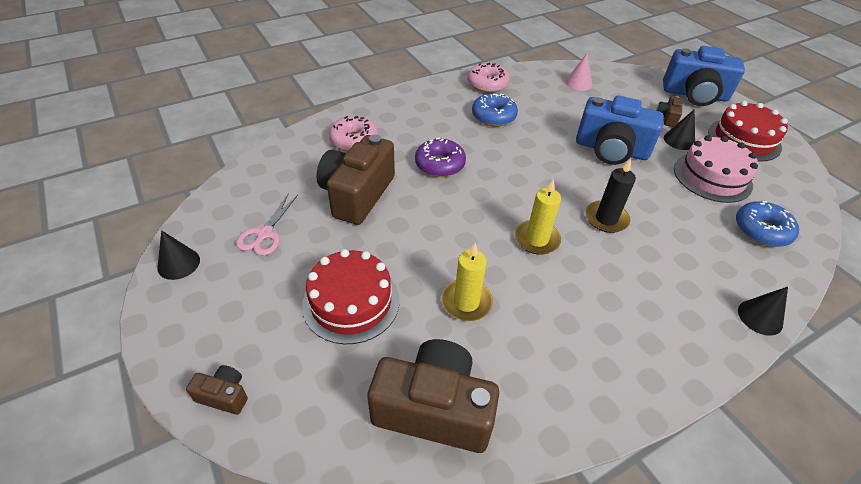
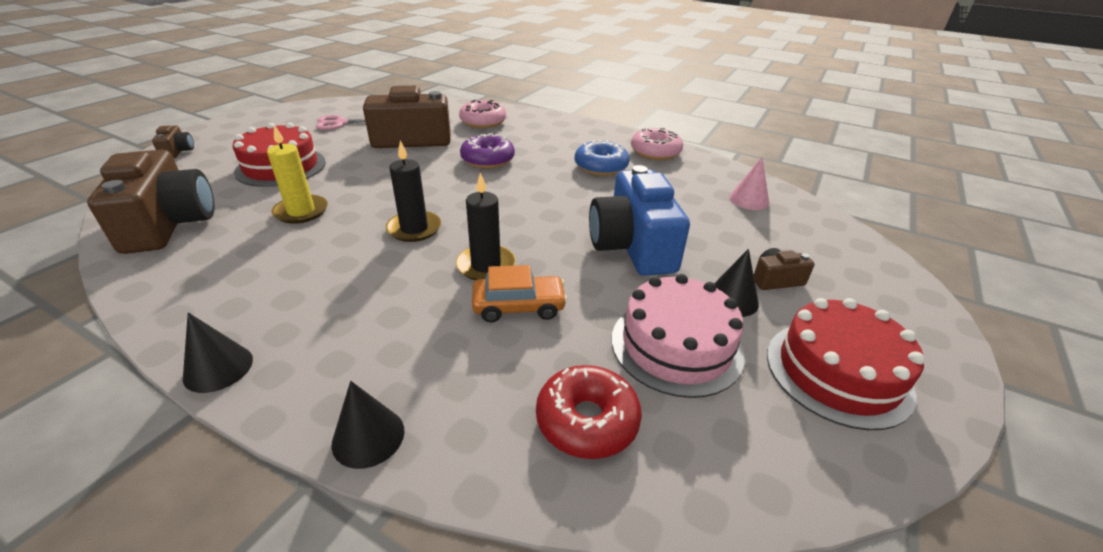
camera: 60 degrees right, 10 degrees down
(178, 263) = (295, 110): black cone -> black cone (218, 368)
(536, 239) = (414, 229): yellow candle -> black candle
(658, 220) = (519, 306): none -> orange car
(695, 95) = (890, 298): blue camera -> none
(761, 230) = (587, 420): blue donut -> red donut

